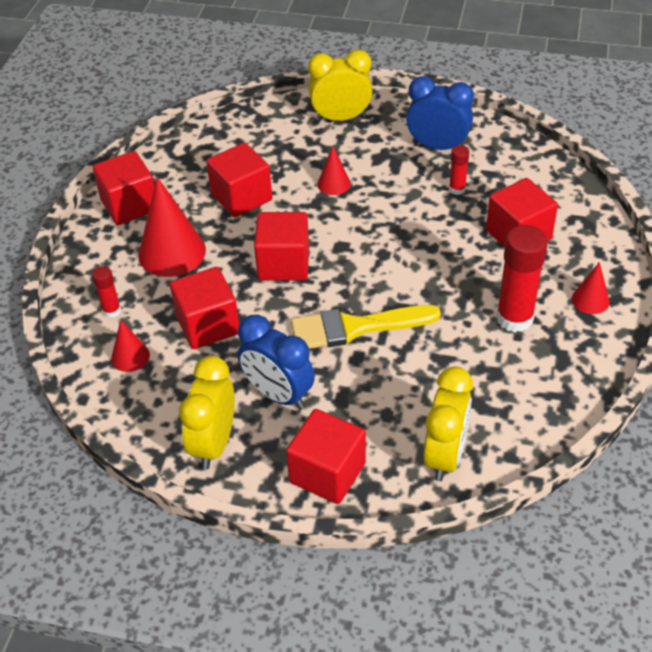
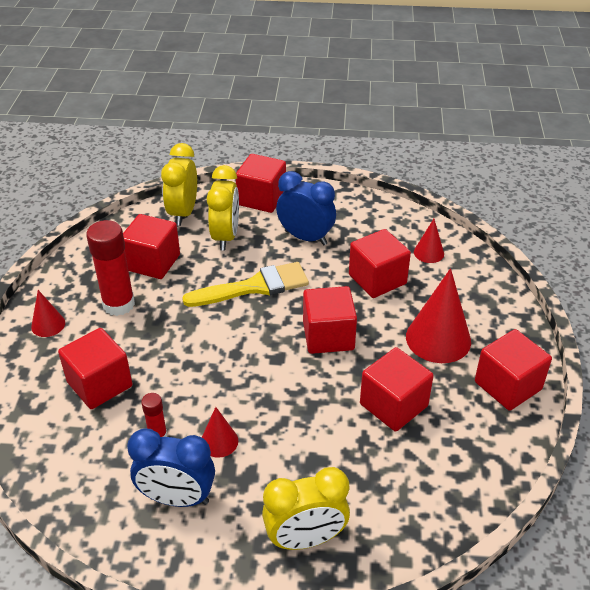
camera: 170 degrees right, 5 degrees down
(111, 310) = (463, 284): red glue stick -> none
(214, 443) = (342, 207): yellow clock -> yellow clock (225, 237)
(334, 184) = (297, 431): red cone -> red cone (219, 441)
(481, 373) = (152, 262): none -> red cube

